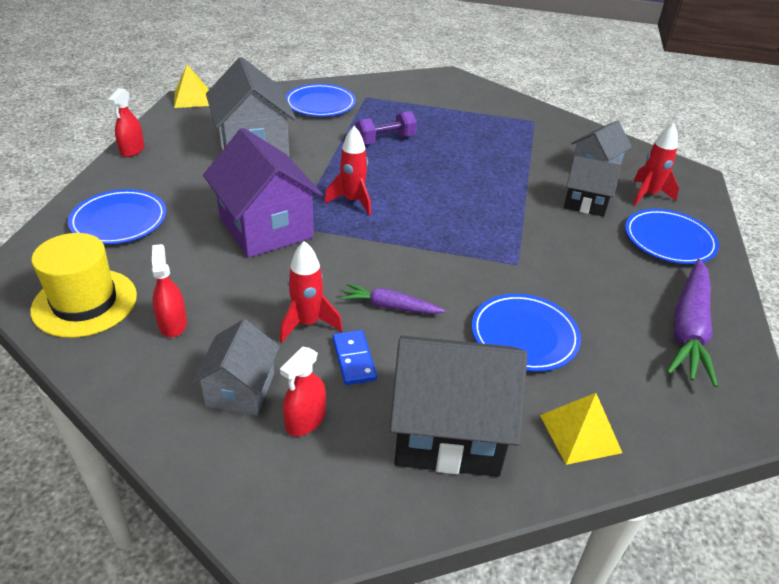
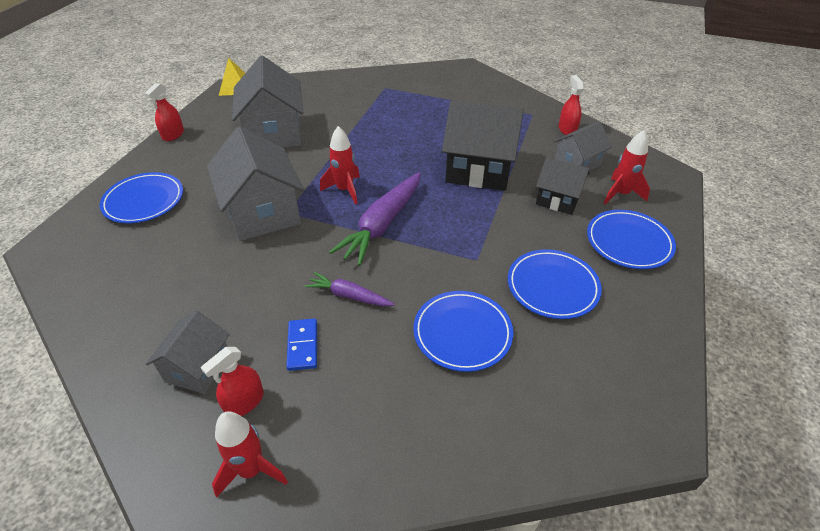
camera: 10 degrees right, 5 degrees up
(85, 303) = (95, 276): yellow hat -> none
(173, 324) = (160, 301): red spray bottle -> red spray bottle (567, 129)
(266, 228) = (263, 213): purple house -> grey house
(307, 324) = (272, 308): red rocket -> red rocket (251, 470)
(320, 104) = (343, 94): blue plate -> blue plate (552, 287)
(385, 140) = (390, 130): purple dumbbell -> none
(448, 431) = (366, 424): black house -> black house (479, 170)
(580, 433) = (487, 437): yellow pyramid -> none
(689, 329) = (623, 336): purple carrot -> purple carrot (382, 224)

